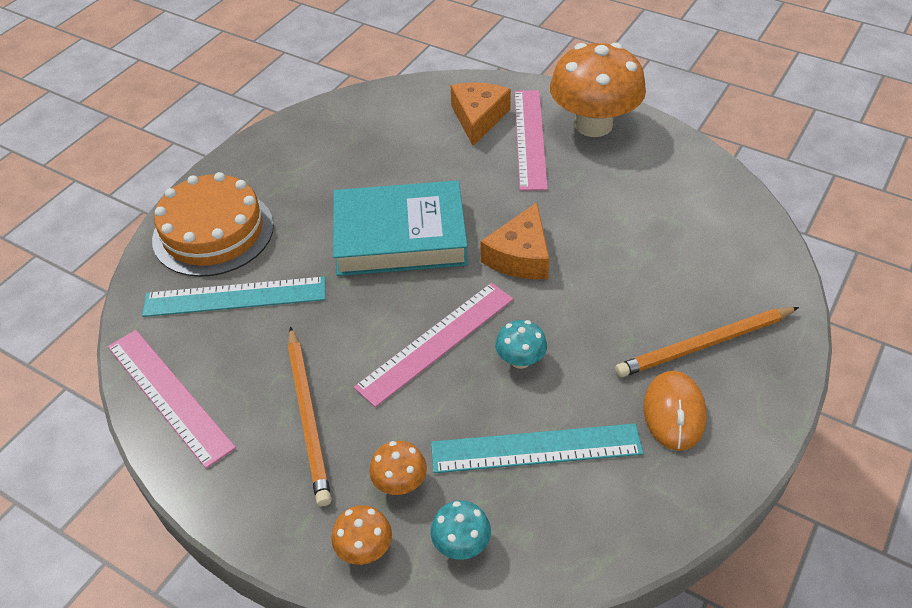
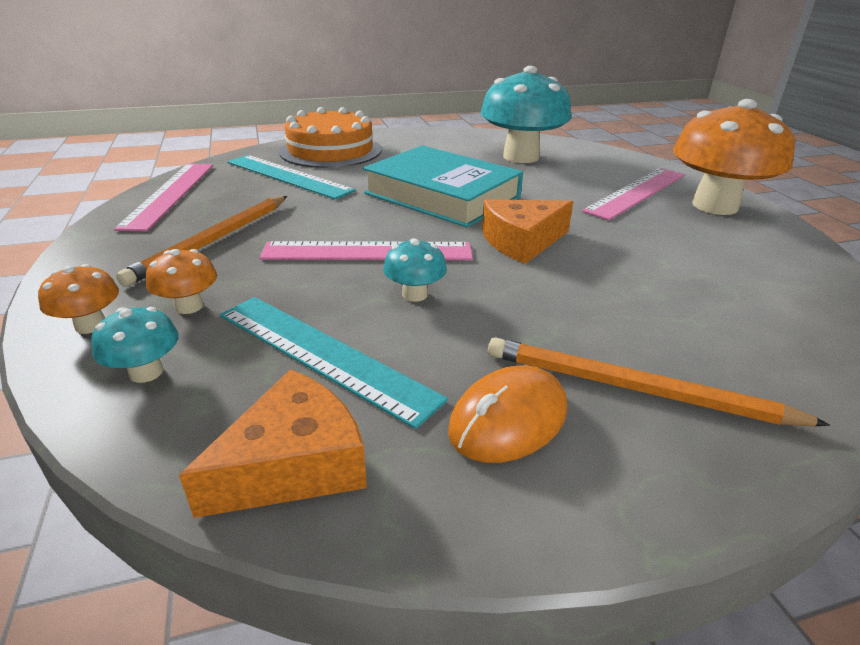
camera: 40 degrees right, 15 degrees down
(393, 137) = (521, 157): none -> turquoise mushroom
(478, 118) = (605, 170): orange cheese -> orange cheese (294, 464)

